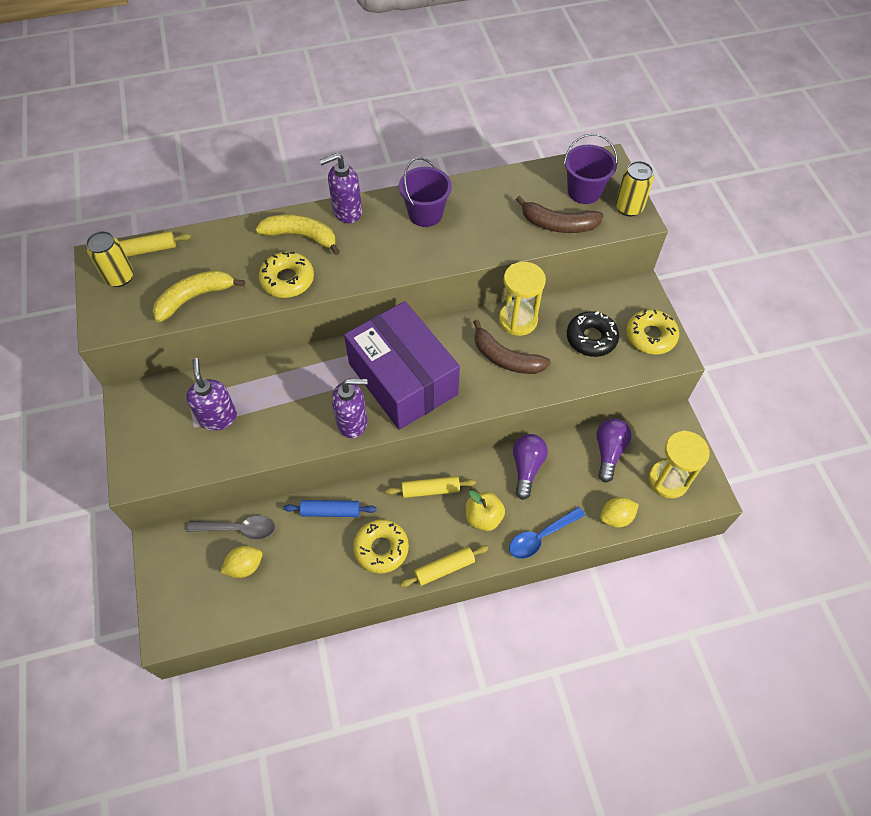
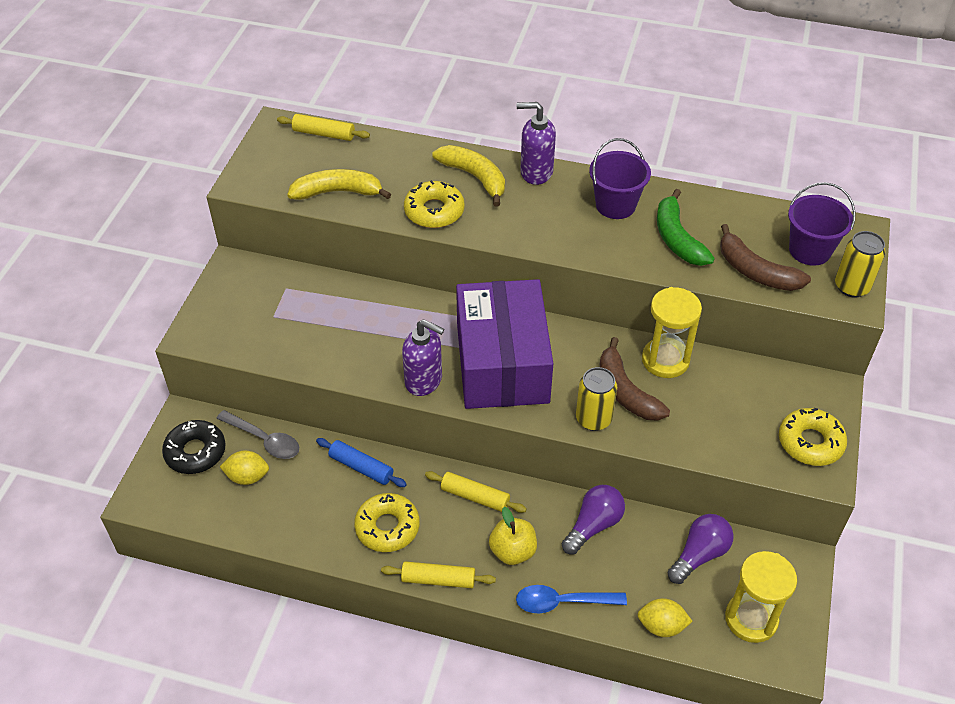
camera: 30 degrees right, 10 degrees down
(119, 277) = (284, 147): yellow can -> yellow can (593, 419)
(218, 417) = (300, 318): purple soap dispenser -> none
(487, 222) = (677, 238): none -> green banana
(591, 338) = (737, 414): black donut -> black donut (195, 452)

